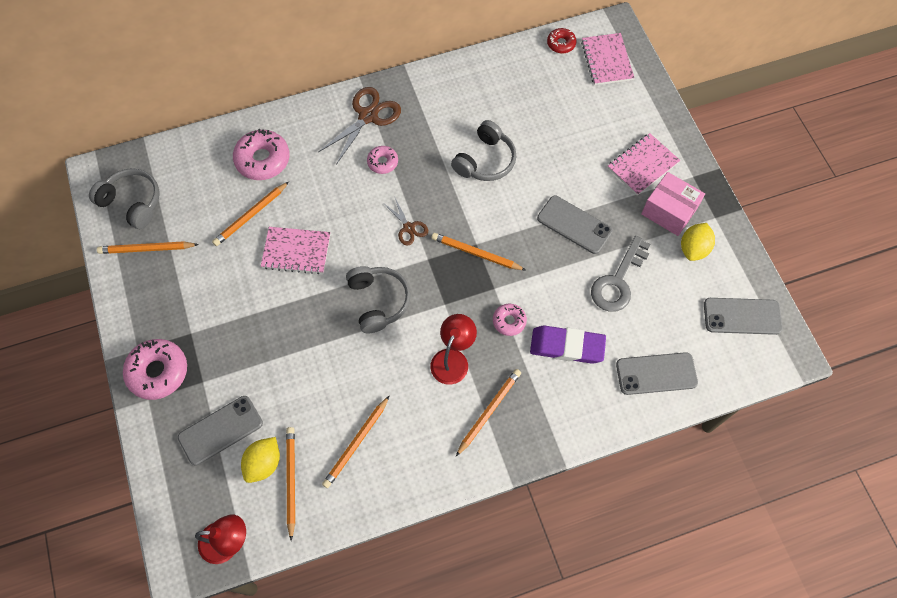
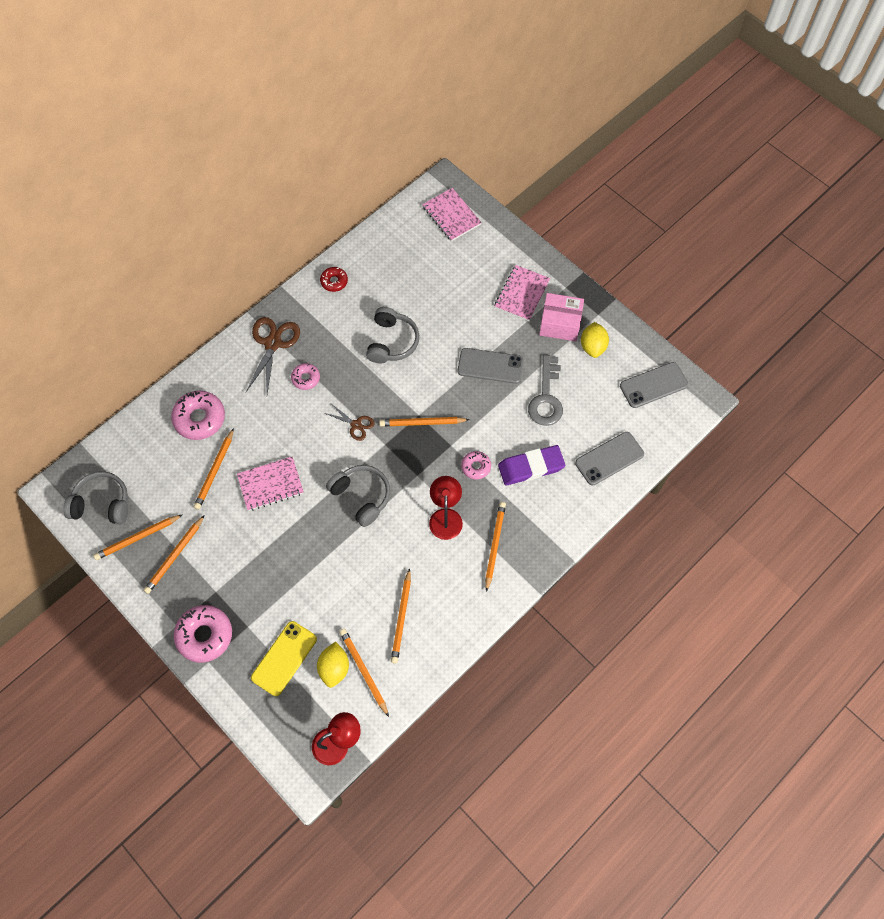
camera: 25 degrees left, 0 degrees up
(171, 281) = (174, 556): none -> orange pencil
(220, 430) = (284, 658): grey phone -> yellow phone
(561, 44) = (406, 216): red donut -> red donut (334, 281)

